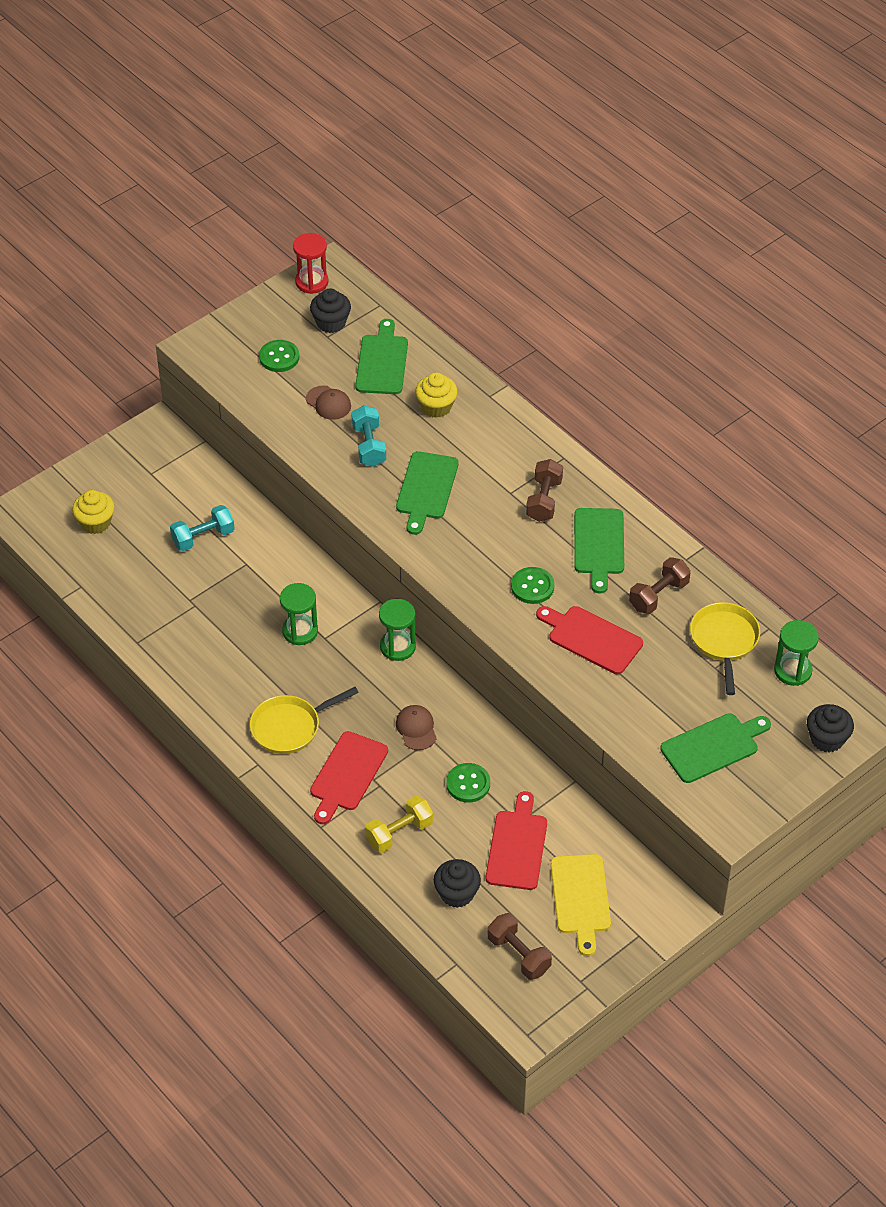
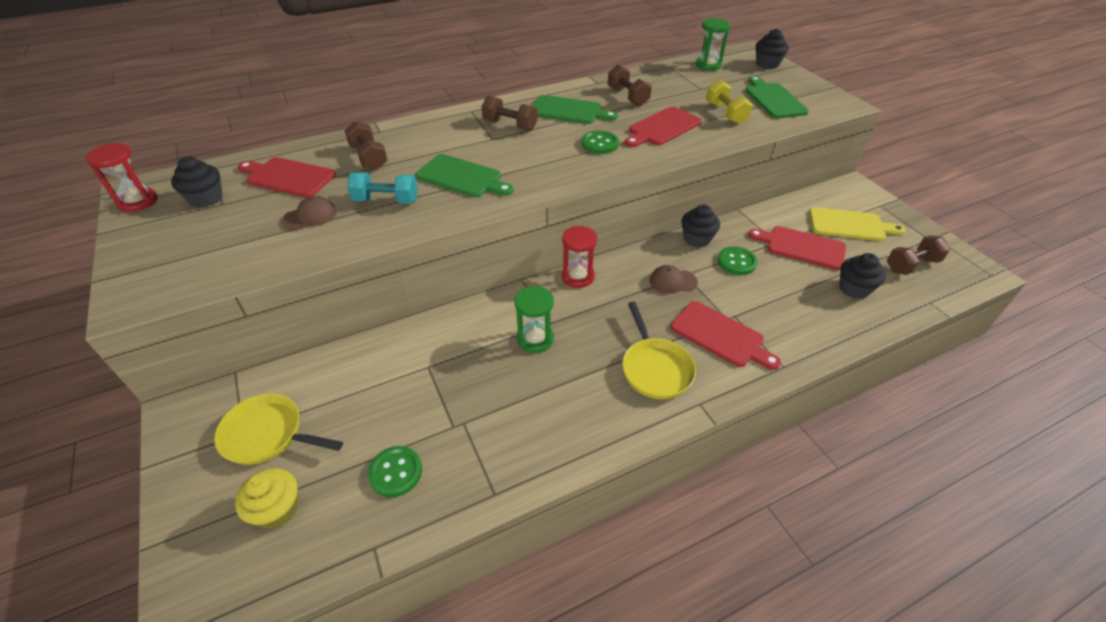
camera: 75 degrees left, 5 degrees down
(203, 537) = (370, 397): turquoise dumbbell -> none
(279, 357) = (215, 239): green button -> green button (395, 472)
(382, 362) = (288, 177): green cutting board -> red cutting board
(397, 647) = (578, 276): green hourglass -> red hourglass
(399, 833) = (789, 312): yellow dumbbell -> yellow dumbbell (725, 113)
(436, 407) = (369, 157): yellow cupcake -> brown dumbbell
(498, 744) = (697, 239): none -> black cupcake
(724, 641) = (677, 81): yellow pan -> yellow pan (268, 434)

